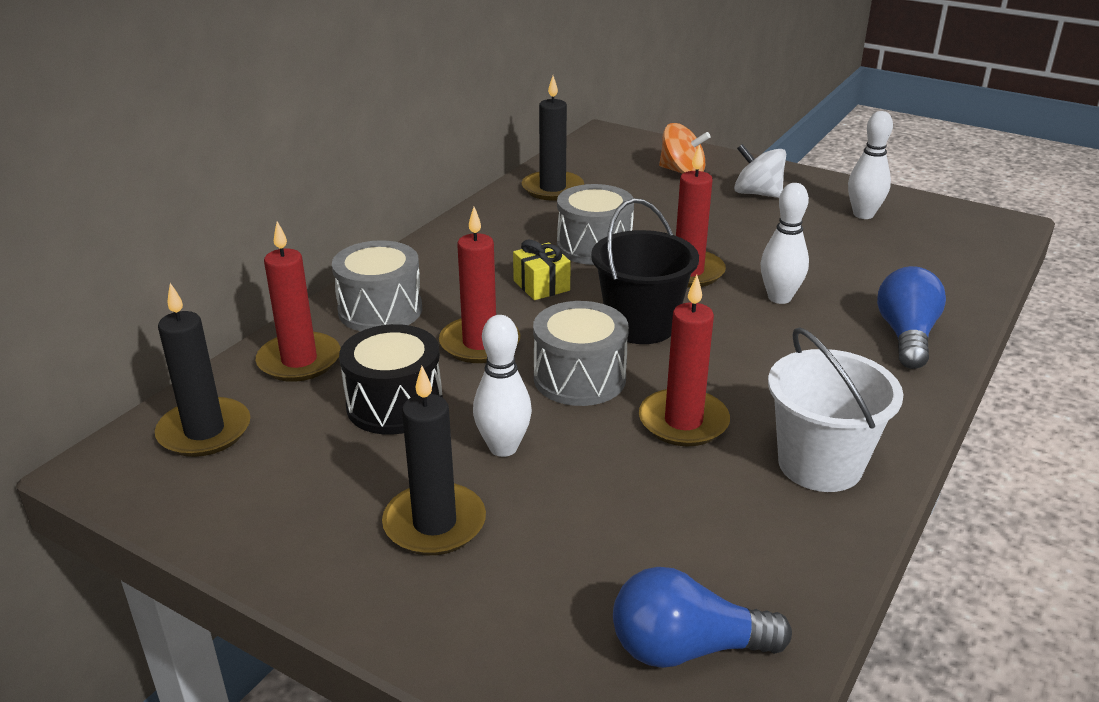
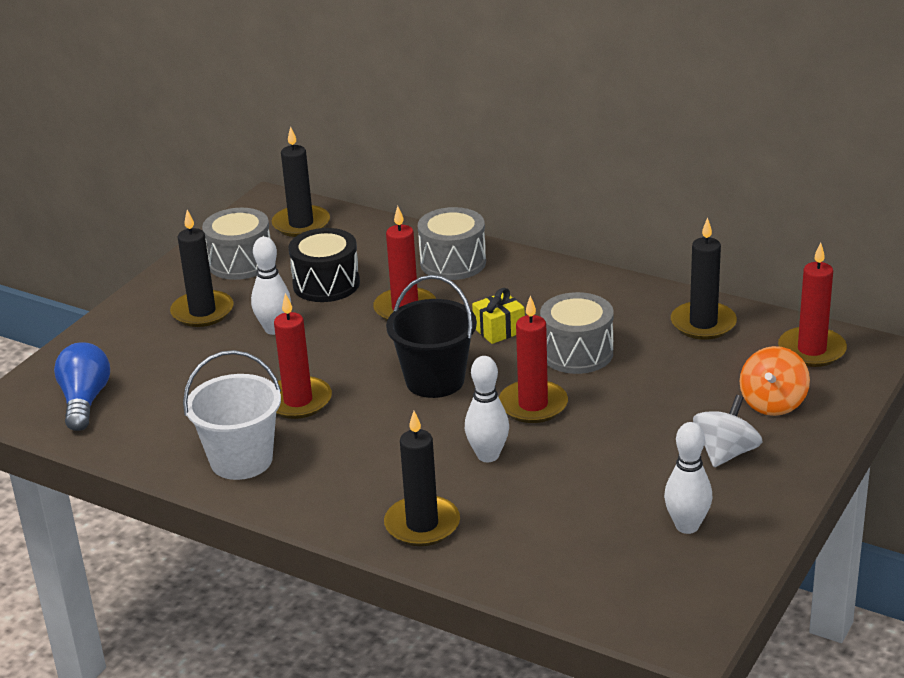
camera: 90 degrees right, 0 degrees up
(299, 361) = (381, 241): red candle -> red candle (811, 350)
(579, 378) = (356, 355): grey drum -> grey drum (240, 262)
(906, 336) = (422, 525): blue light bulb -> black candle

